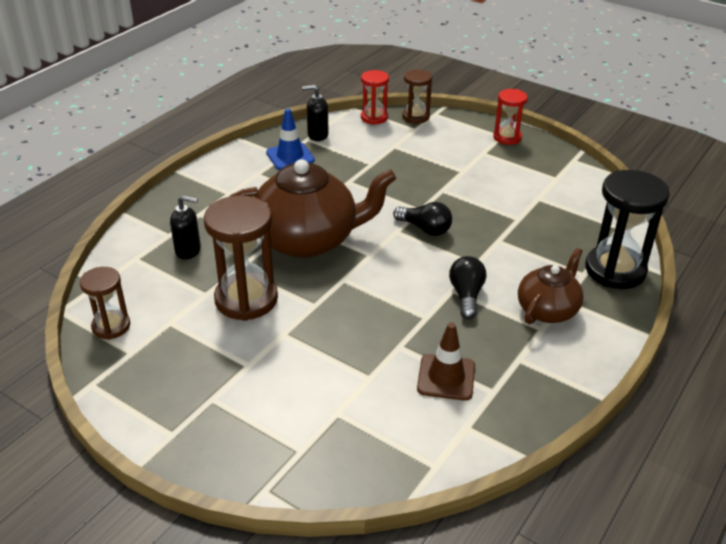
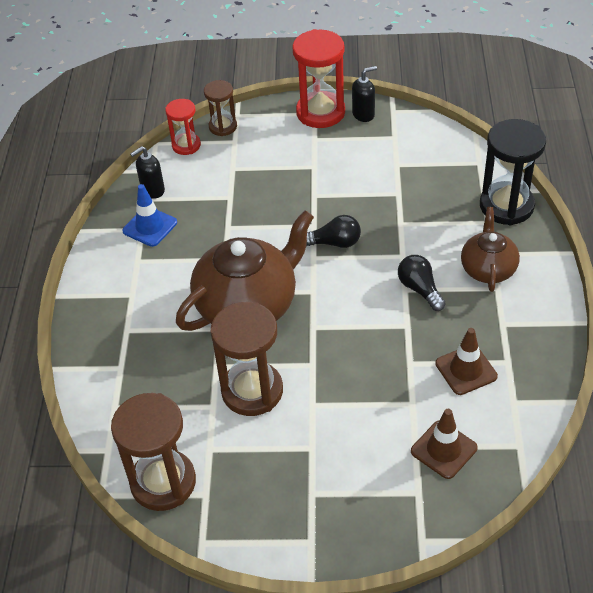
camera: 30 degrees left, 10 degrees up
(111, 326) = (163, 482): brown hourglass -> brown hourglass, size x1.74
(188, 250) = (155, 373): black soap dispenser -> black soap dispenser (363, 114)
(360, 429) = (443, 449): none -> brown traffic cone
(507, 137) = (320, 112): red hourglass -> red hourglass, size x1.74

